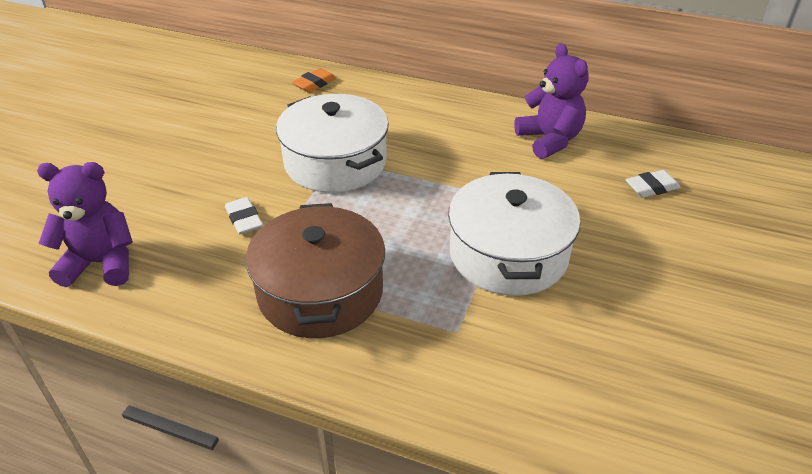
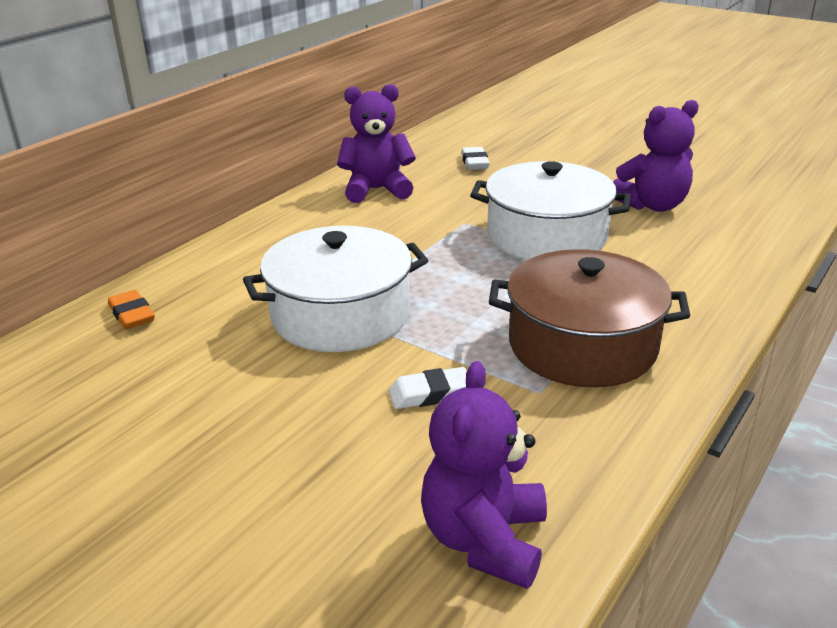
camera: 75 degrees left, 10 degrees down
(627, 332) = (652, 205): none -> purple teddy bear

